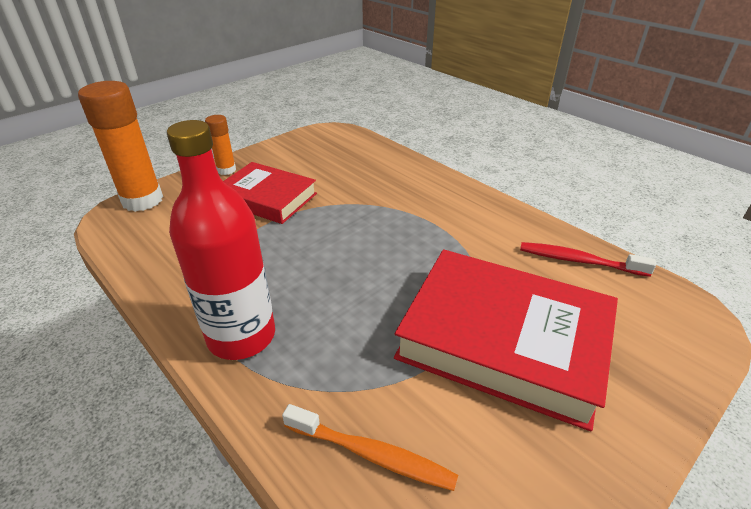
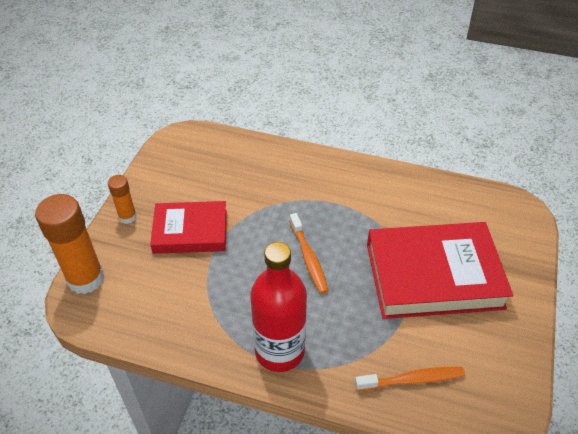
camera: 30 degrees left, 10 degrees up
(360, 261) = (308, 258): none -> orange toothbrush
(578, 261) = (441, 195): red toothbrush -> none

